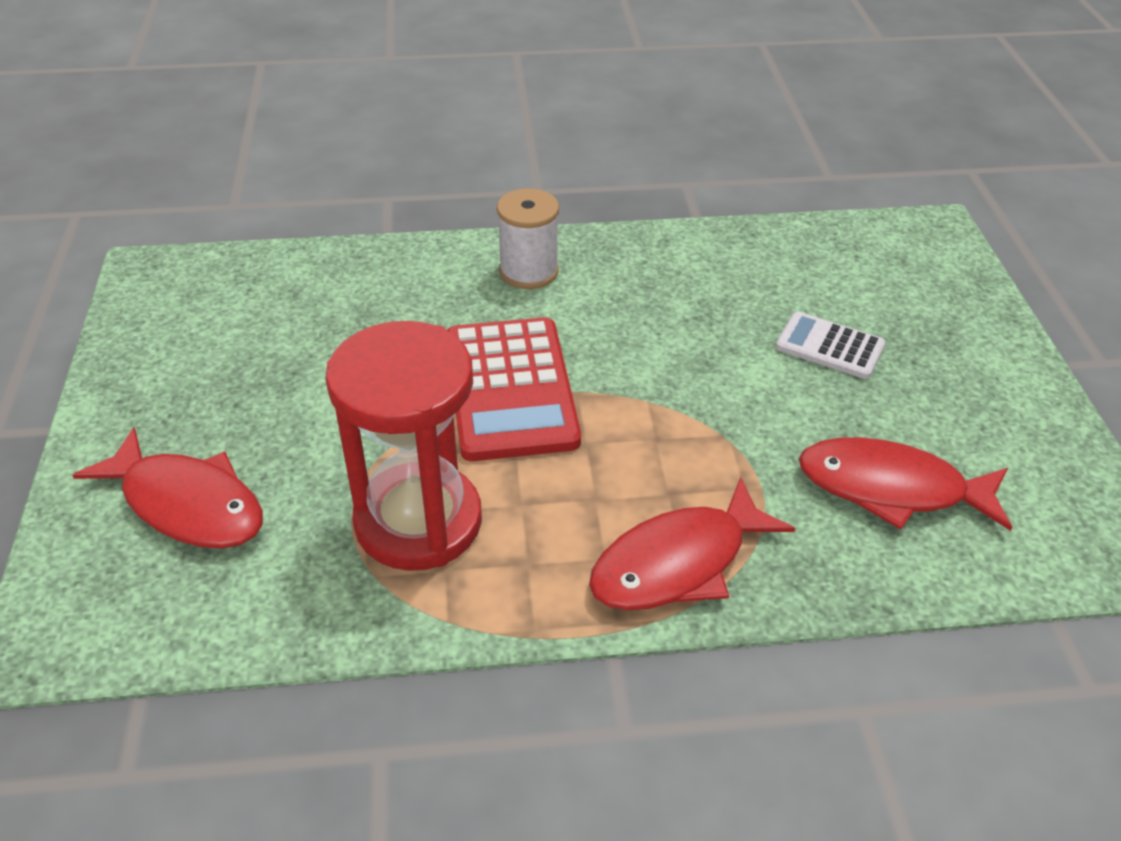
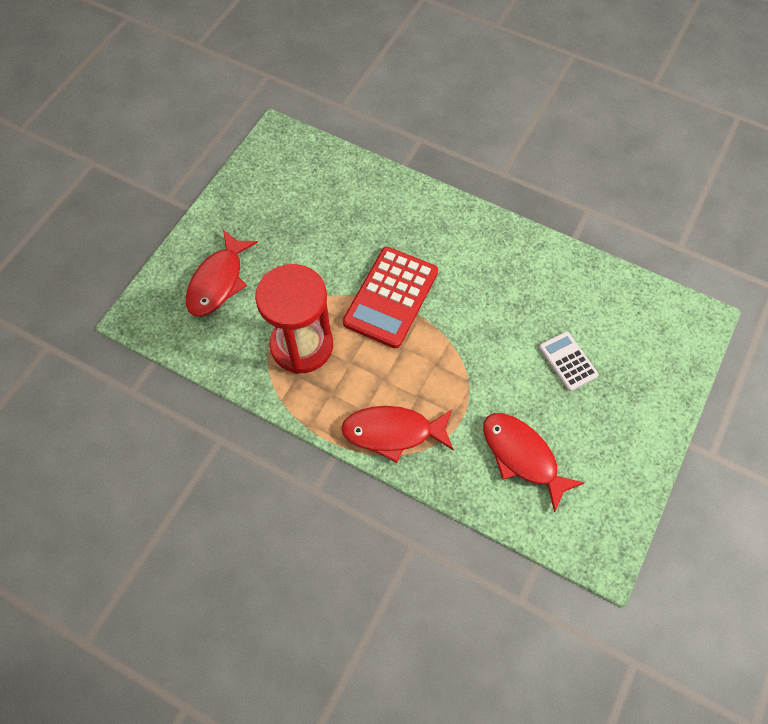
camera: 35 degrees right, 20 degrees up
(187, 504) = (218, 282): red fish -> red fish turned 45 degrees clockwise
(528, 271) = (453, 229): white spool -> none

